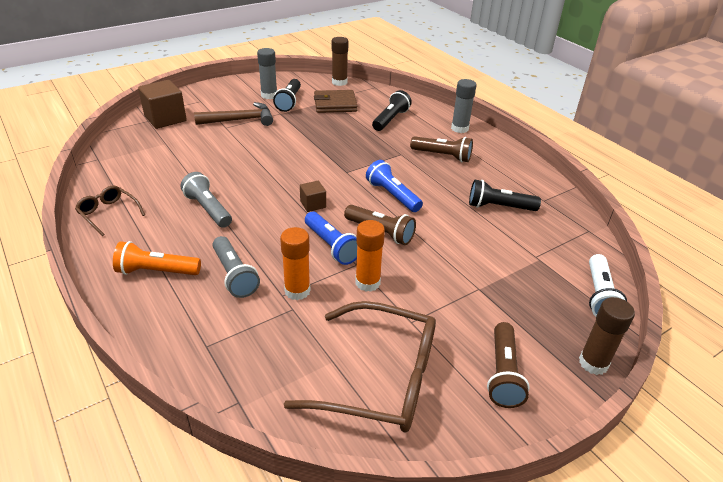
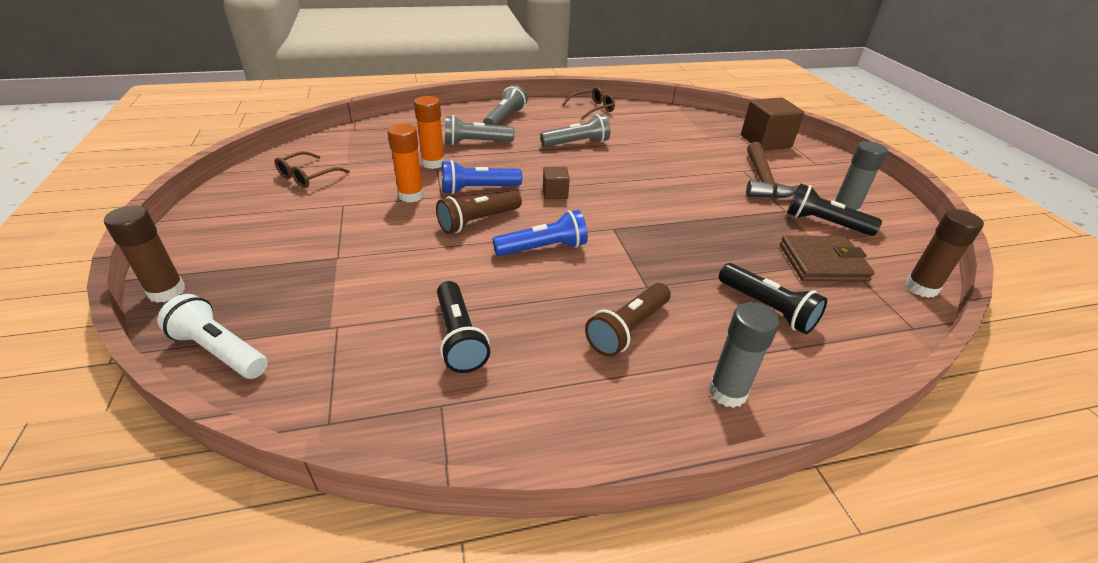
camera: 110 degrees right, 0 degrees up
(157, 271) = (505, 118): orange flashlight -> grey flashlight
(335, 104) = (822, 262): brown wallet -> brown wallet turned 75 degrees clockwise
(380, 378) = (307, 176): brown glasses -> brown glasses, size x0.50
(499, 207) = (459, 337): black flashlight -> black flashlight turned 135 degrees clockwise
(503, 373) = (235, 232): brown flashlight -> none

